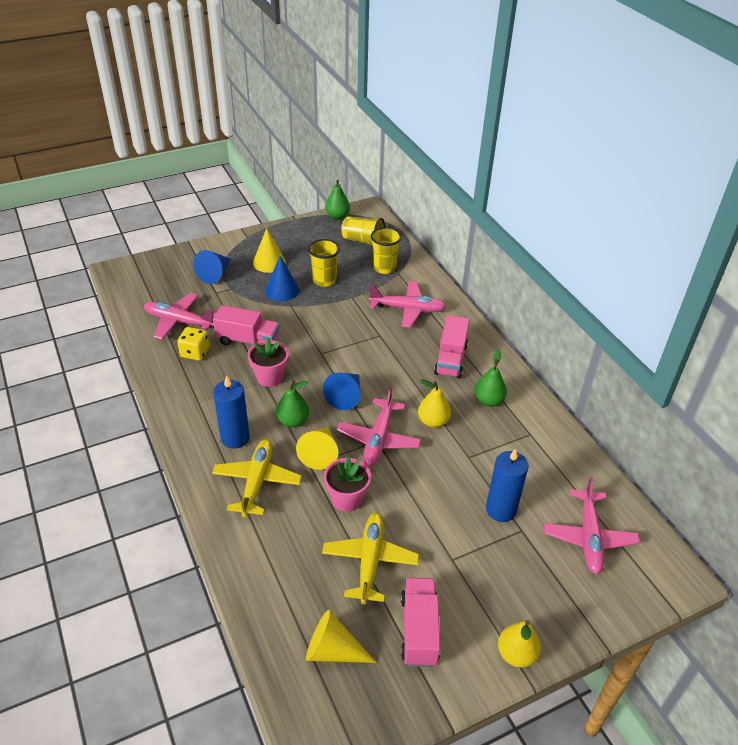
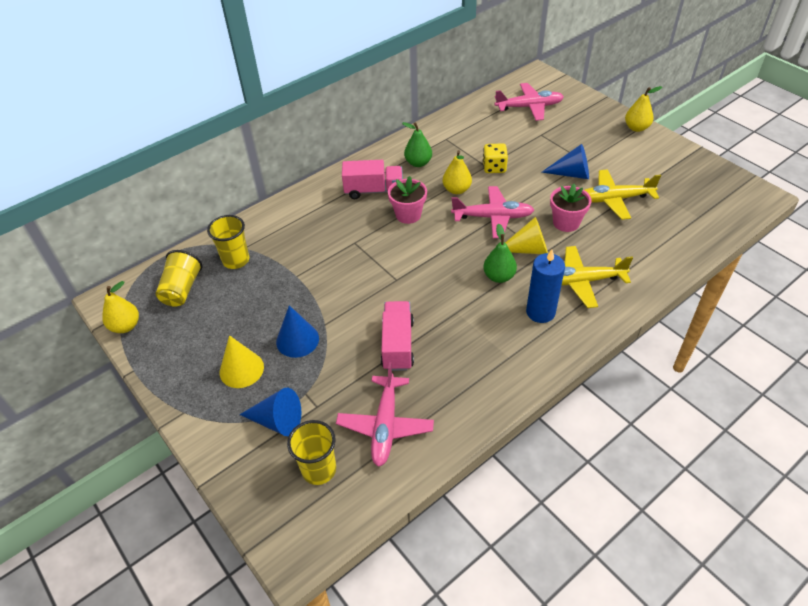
camera: 100 degrees left, 5 degrees up
(195, 352) = (435, 388): yellow dice -> yellow dice (494, 167)
(270, 377) = (447, 310): pink flower pot -> pink flower pot (408, 215)
(324, 280) = (270, 306): yellow cup -> yellow cup (319, 469)
(333, 650) = (694, 203): yellow cone -> none
(337, 216) = (126, 326): green pear -> yellow pear
(346, 396) = (450, 248): blue cone -> blue cone (571, 174)
(407, 309) = (307, 230): pink plane -> none
(419, 630) = (650, 168): pink truck -> none
(501, 510) = (529, 145): blue candle -> none

